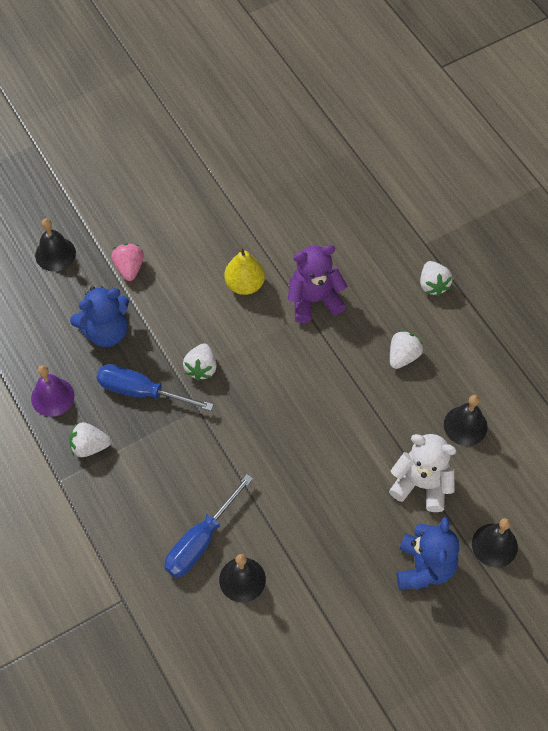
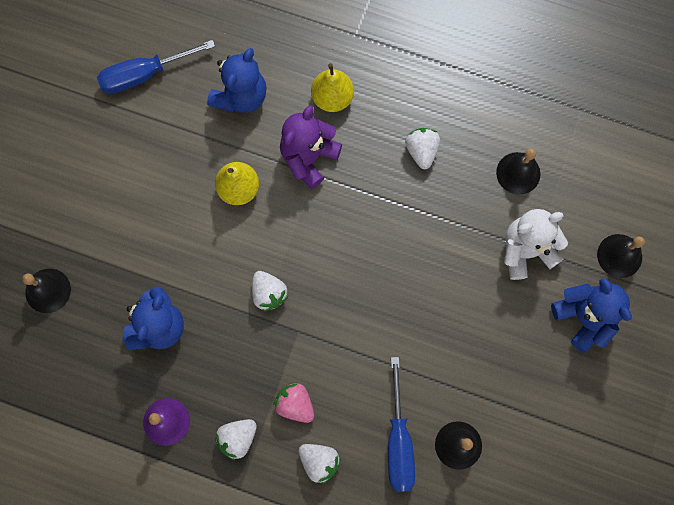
camera: 40 degrees left, 15 degrees up
(129, 268) = (126, 251): pink strawberry -> pink strawberry (295, 404)
(141, 392) = (237, 355): blue screwdriver -> blue screwdriver (144, 74)
(303, 226) = (241, 96): none -> blue teddy bear
(368, 273) = (332, 98): none -> yellow pear
(433, 285) = (392, 68): white strawberry -> white strawberry (319, 461)

